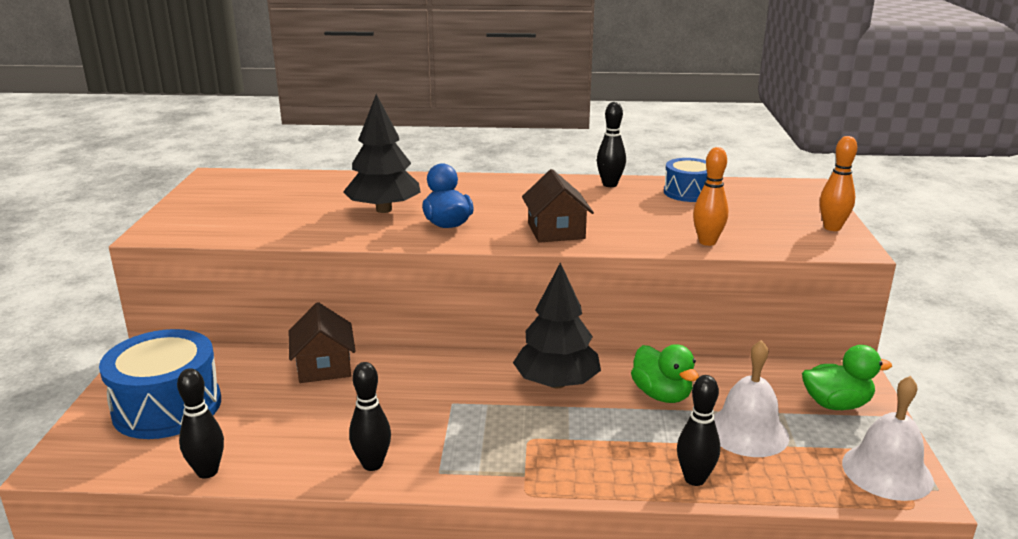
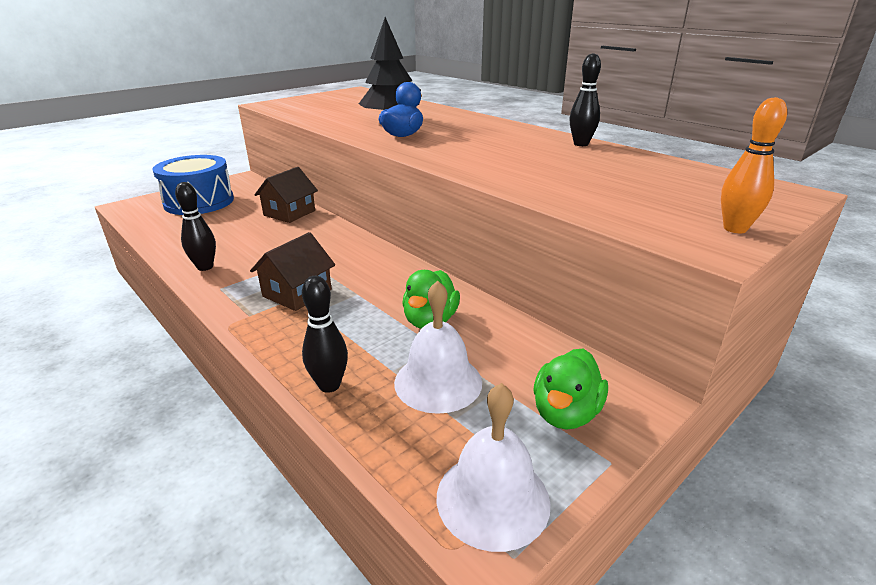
camera: 45 degrees right, 5 degrees up
(207, 471) = (151, 234): black bowling pin -> none
(556, 231) = (459, 156): brown house -> brown house (297, 293)
(557, 383) = (380, 278): black tree -> none
(688, 192) = (639, 165): blue drum -> none
(707, 242) = (561, 197): orange bowling pin -> none
(836, 404) = (565, 413): green duck -> green duck turned 75 degrees clockwise

